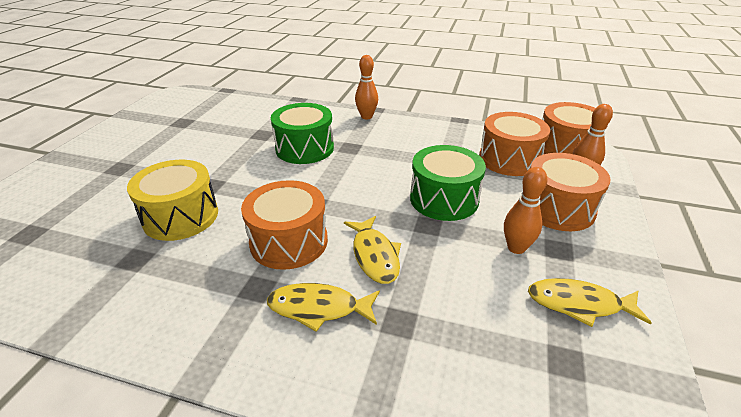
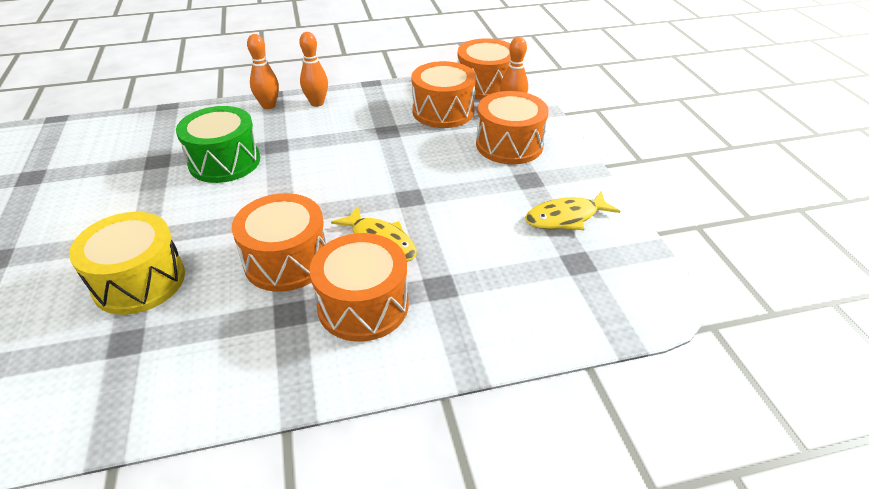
camera: 30 degrees left, 5 degrees up
(319, 308) = (363, 305): yellow fish -> orange drum
(444, 199) = (408, 168): green drum -> none
(516, 248) = (496, 190): orange bowling pin -> orange bowling pin (317, 103)

